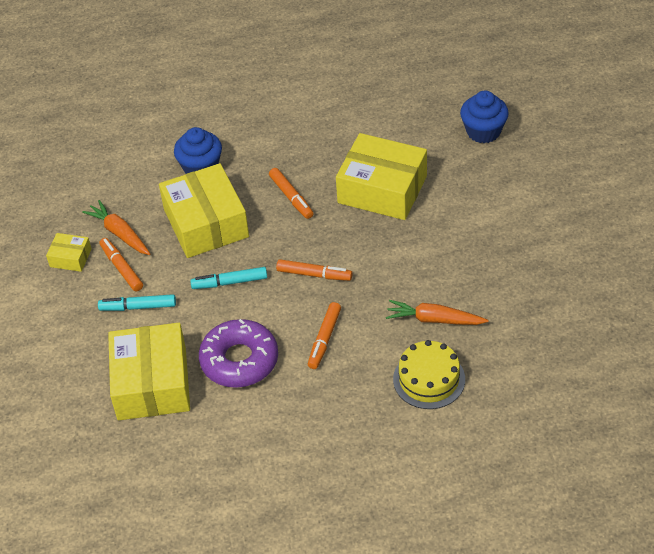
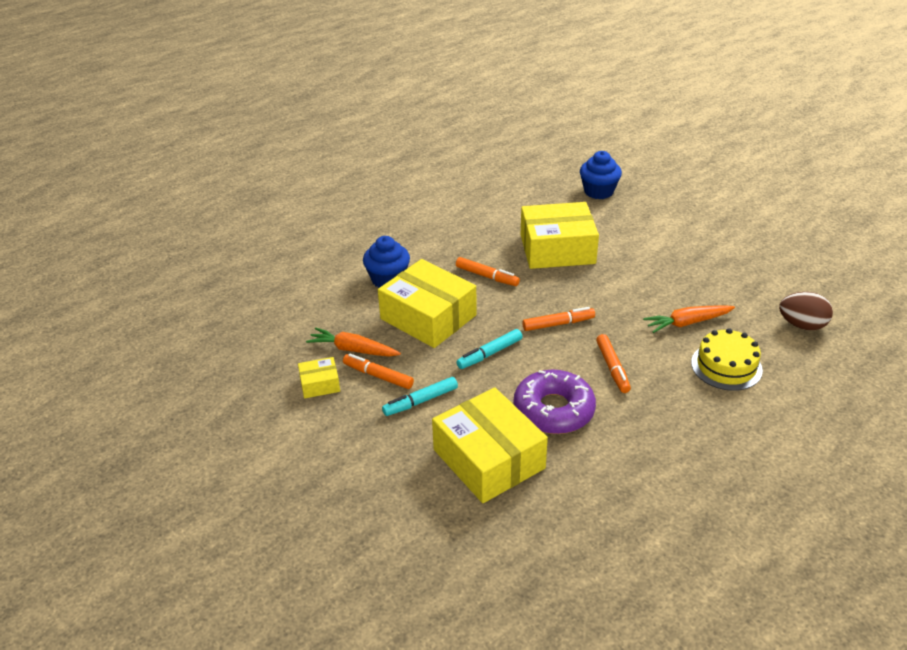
camera: 30 degrees left, 10 degrees down
(543, 365) = (802, 325): none -> brown egg

